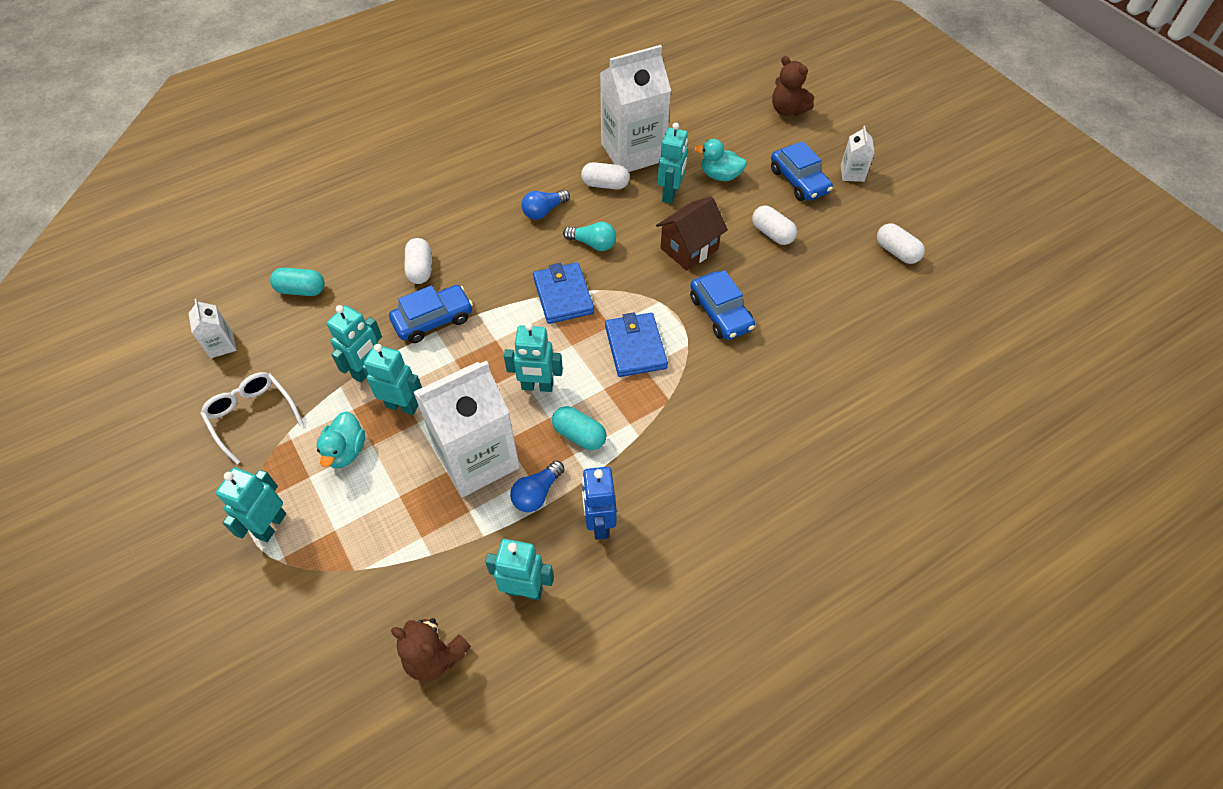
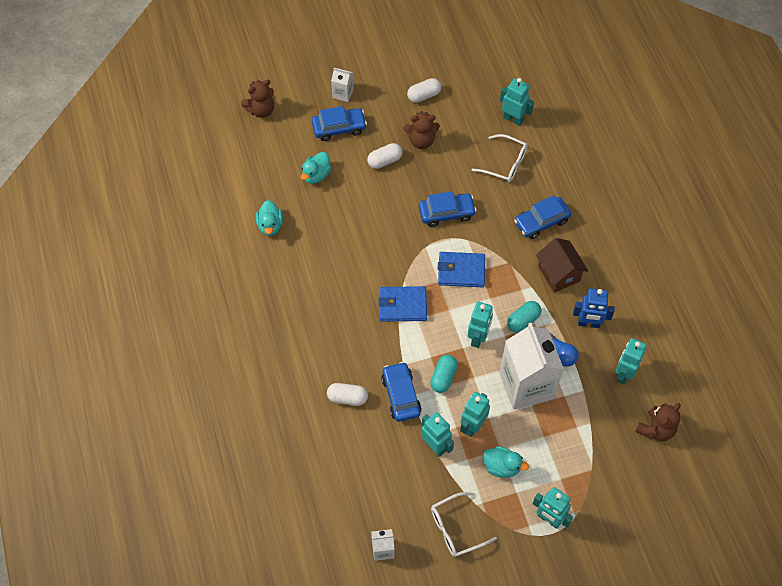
camera: 75 degrees left, 5 degrees up
(301, 290) = (343, 487): turquoise capsule -> turquoise capsule (443, 377)
(544, 211) = (314, 301): blue light bulb -> none
(593, 244) = (358, 275): turquoise light bulb -> none
(605, 185) = (299, 253): white capsule -> none
(633, 152) = (270, 225): white carton -> turquoise duck
(670, 194) = (324, 212): turquoise robot -> turquoise robot (513, 119)
(689, 249) = (383, 215): brown house -> brown house (559, 274)
(754, 428) = (541, 222): none -> blue car
(822, 264) = (421, 141): none -> brown teddy bear
(833, 364) = (505, 164): none -> white glasses

